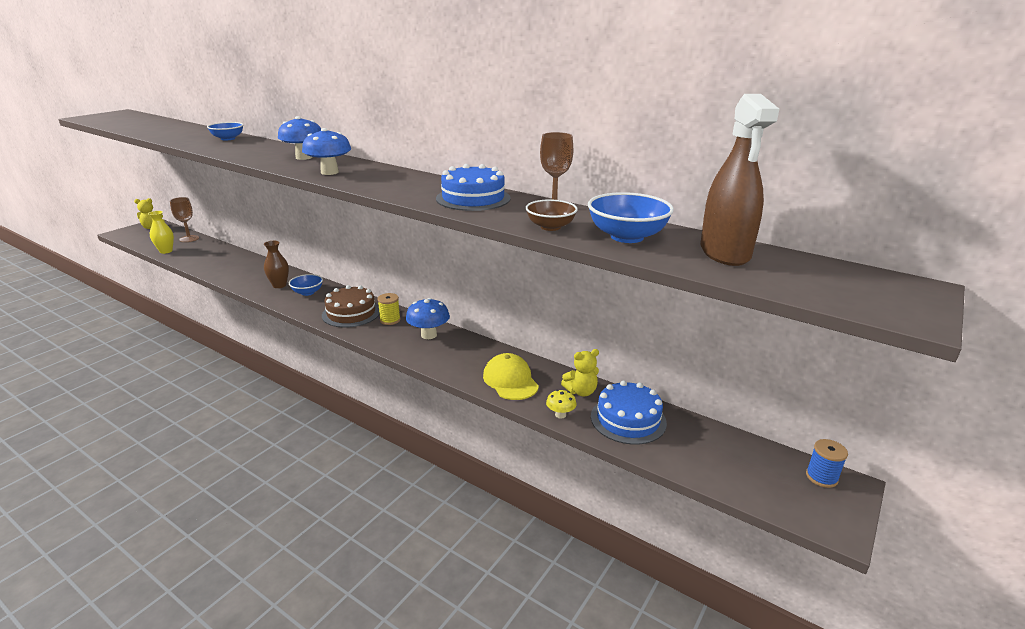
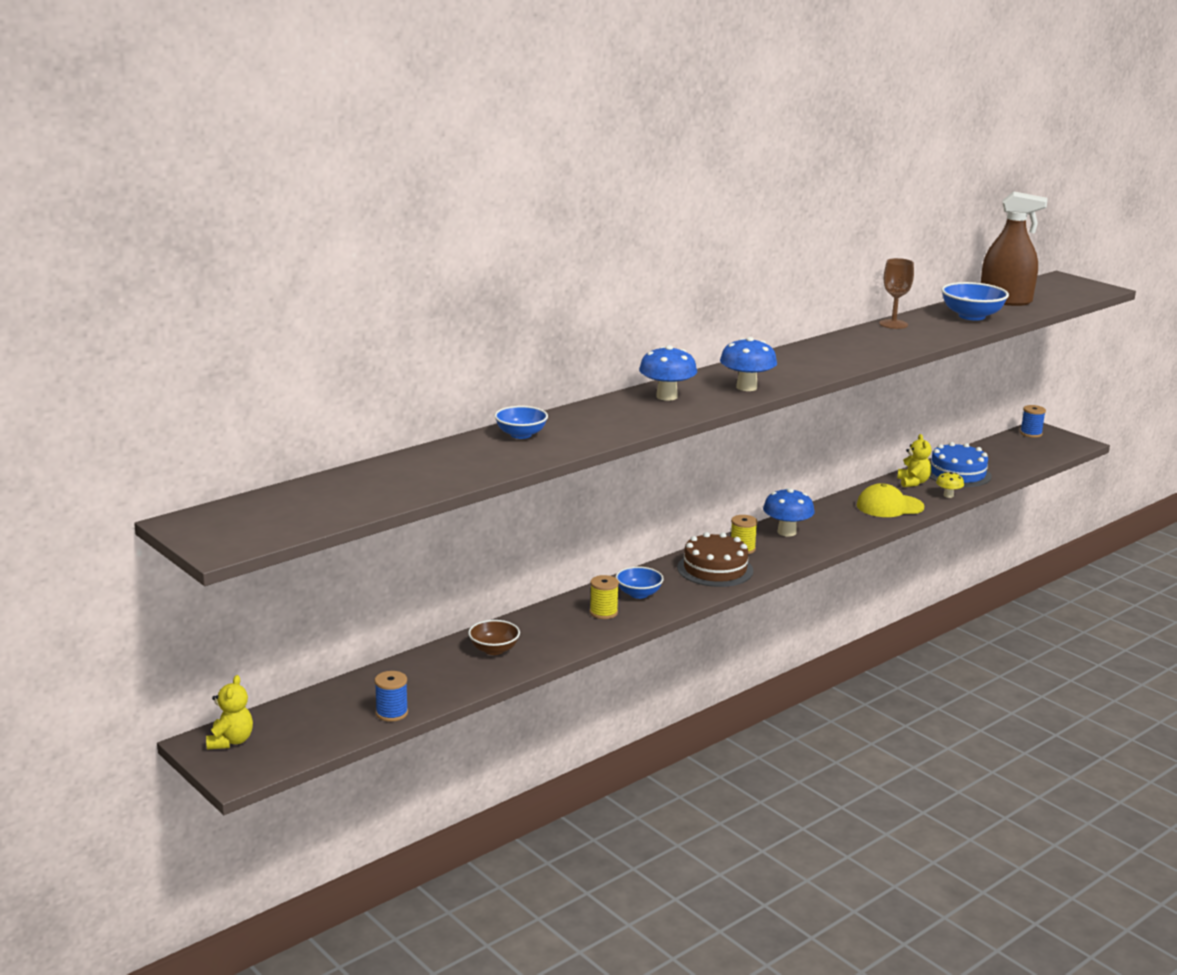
camera: 75 degrees left, 5 degrees down
(166, 251) = (392, 713): yellow vase -> blue spool
(189, 239) = (335, 696): brown goblet -> none
(279, 285) = (603, 612): brown vase -> yellow spool
(473, 198) = (863, 344): blue cake -> none
(550, 227) = (947, 331): brown bowl -> brown bowl (494, 650)

